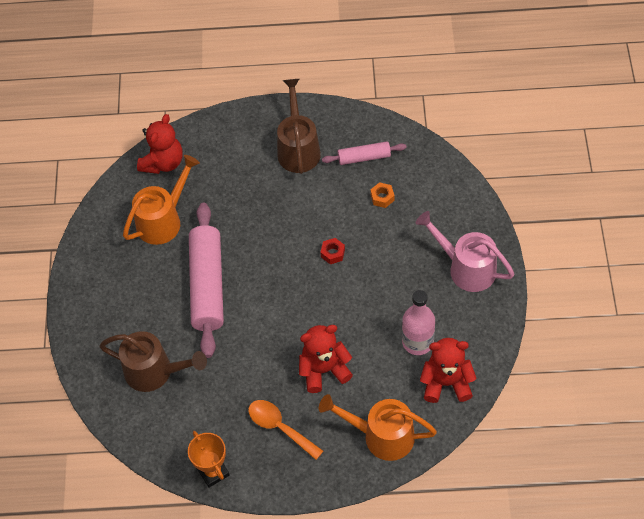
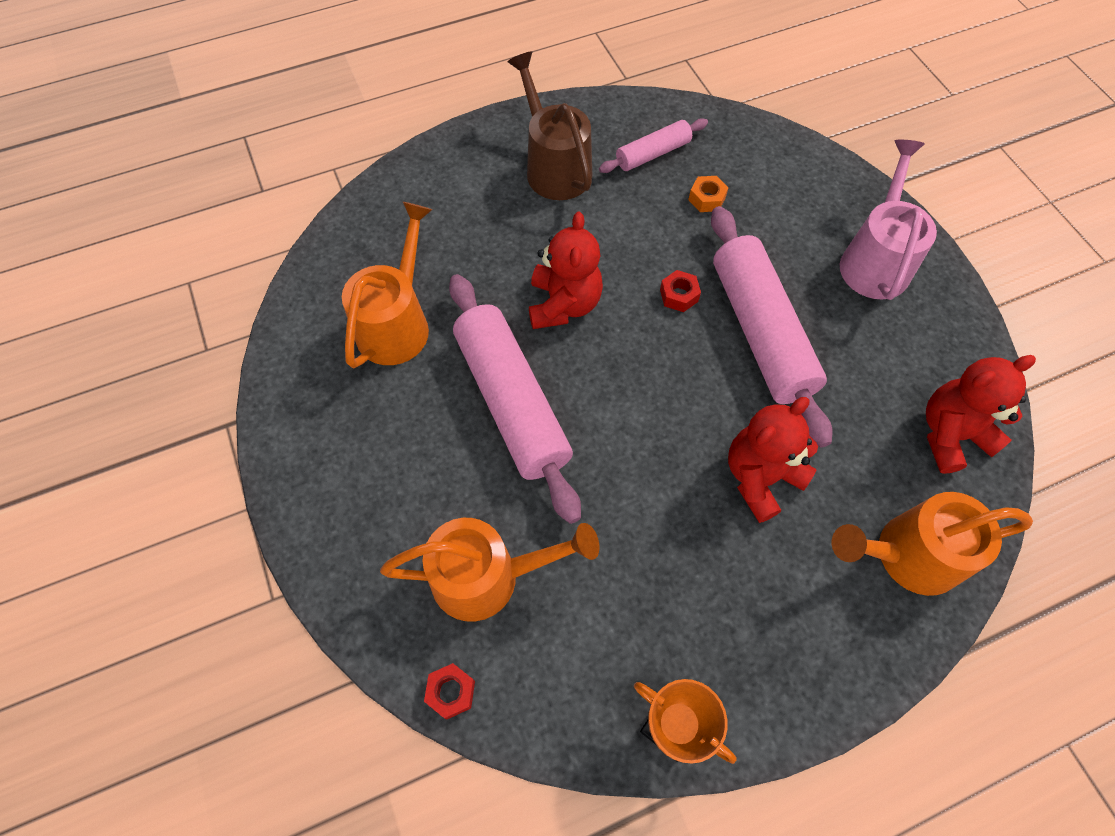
camera: 25 degrees left, 5 degrees up
(113, 419) = (451, 692): none -> red nut
(155, 372) = (489, 576): brown watering can -> orange watering can
(163, 162) = (361, 239): red teddy bear -> red teddy bear (564, 304)
(280, 427) = (742, 600): orange spoon -> none
(369, 290) = (761, 331): none -> pink rolling pin
(417, 342) = (873, 386): pink bottle -> none
(465, 268) = (875, 259): pink watering can -> pink watering can turned 90 degrees clockwise

